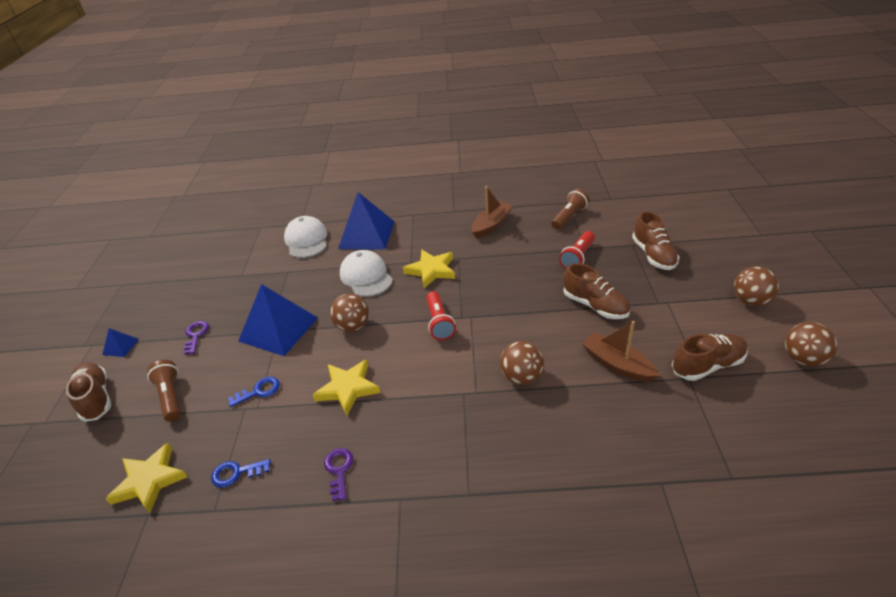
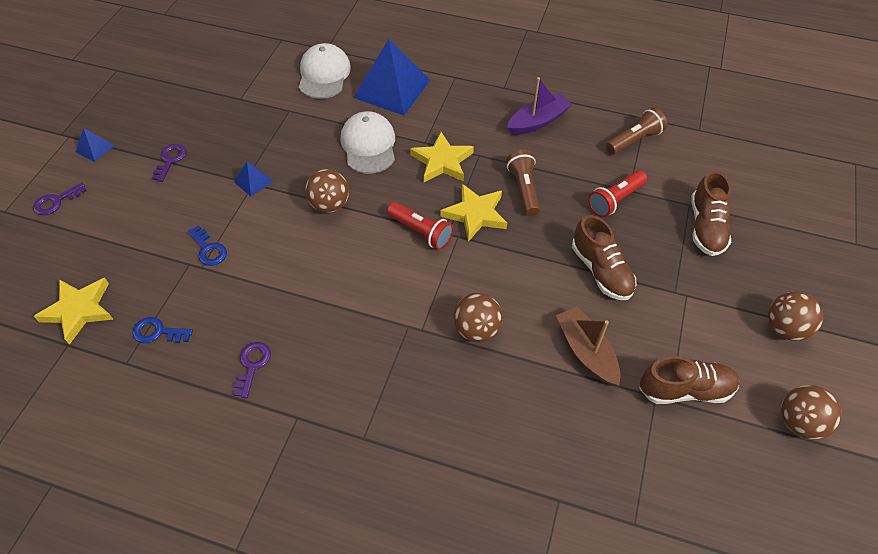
camera: 15 degrees right, 15 degrees up
(96, 398) = (56, 201): brown shoe -> purple key
(171, 397) = (124, 225): brown flashlight -> brown flashlight (523, 189)
(259, 391) = (208, 249): blue key -> blue key turned 60 degrees clockwise
(278, 329) = (253, 181): blue pyramid -> blue pyramid, size x0.44
(348, 388) = (295, 278): yellow star -> yellow star (475, 214)
(439, 322) = (421, 232): red flashlight -> red flashlight turned 60 degrees counterclockwise
(491, 225) = (538, 121): brown boat -> purple boat

